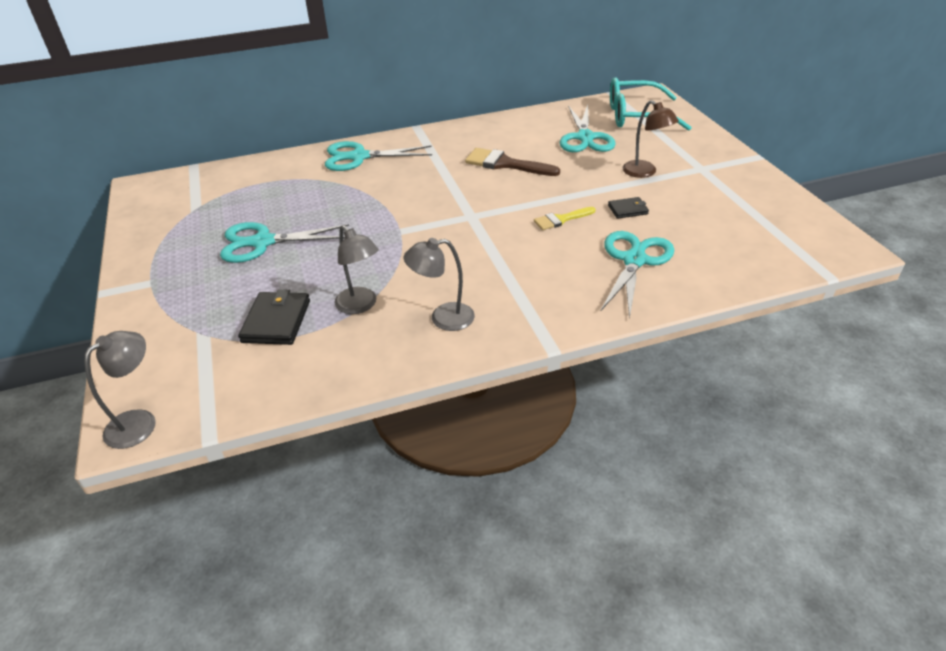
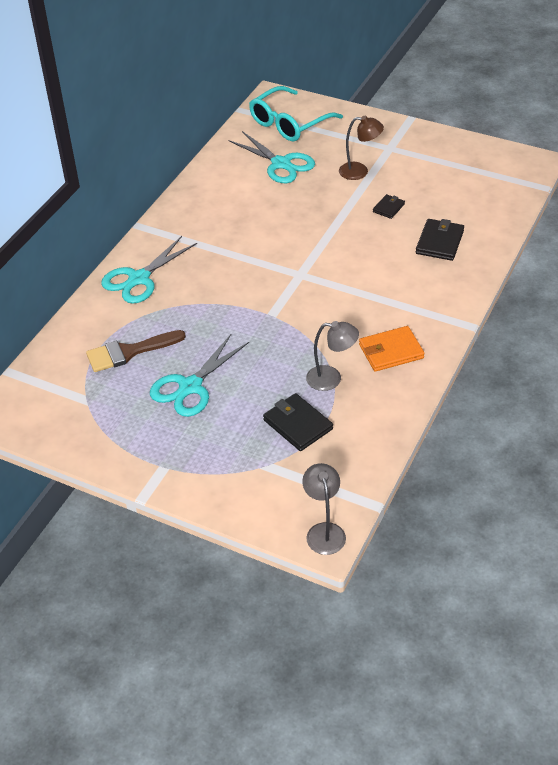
camera: 45 degrees left, 5 degrees up
(443, 318) = (391, 351): grey lamp -> orange wallet
(505, 164) = (259, 219): brown brush -> brown brush (129, 352)
(561, 219) = (359, 240): yellow brush -> none
(634, 260) = (440, 242): turquoise scissors -> black wallet

